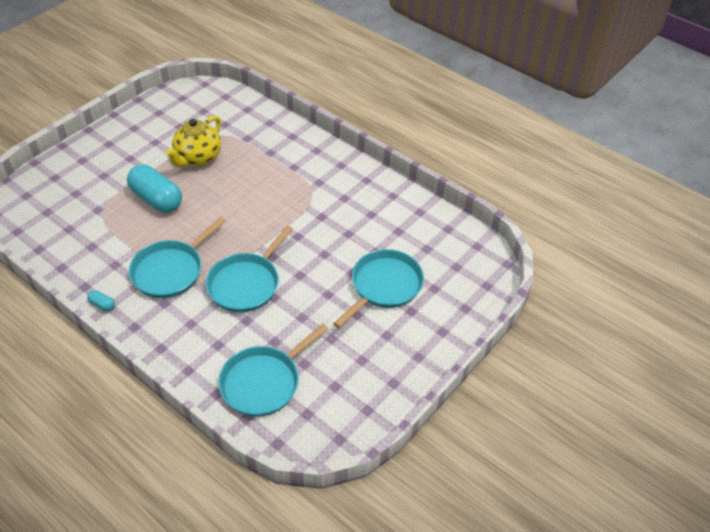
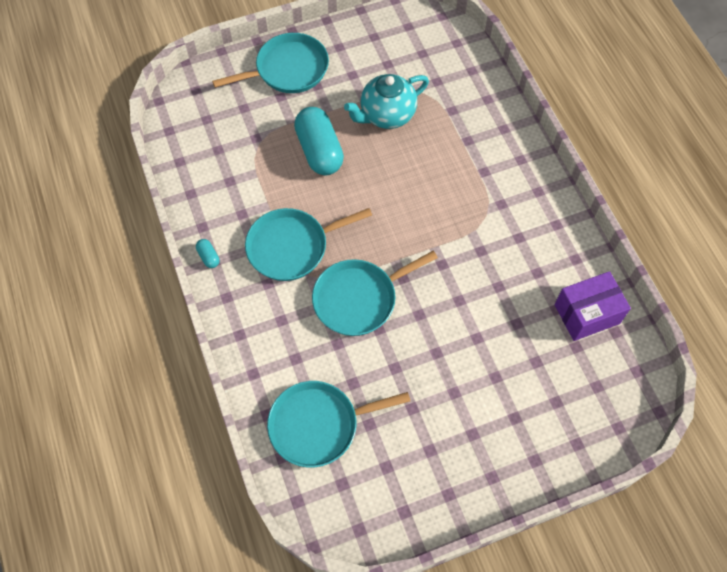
camera: 30 degrees right, 15 degrees up
(198, 158) = (386, 115): yellow teapot -> turquoise teapot
(384, 286) = (502, 372): turquoise pan -> turquoise pan (288, 69)
(421, 225) = (587, 314): none -> purple box

